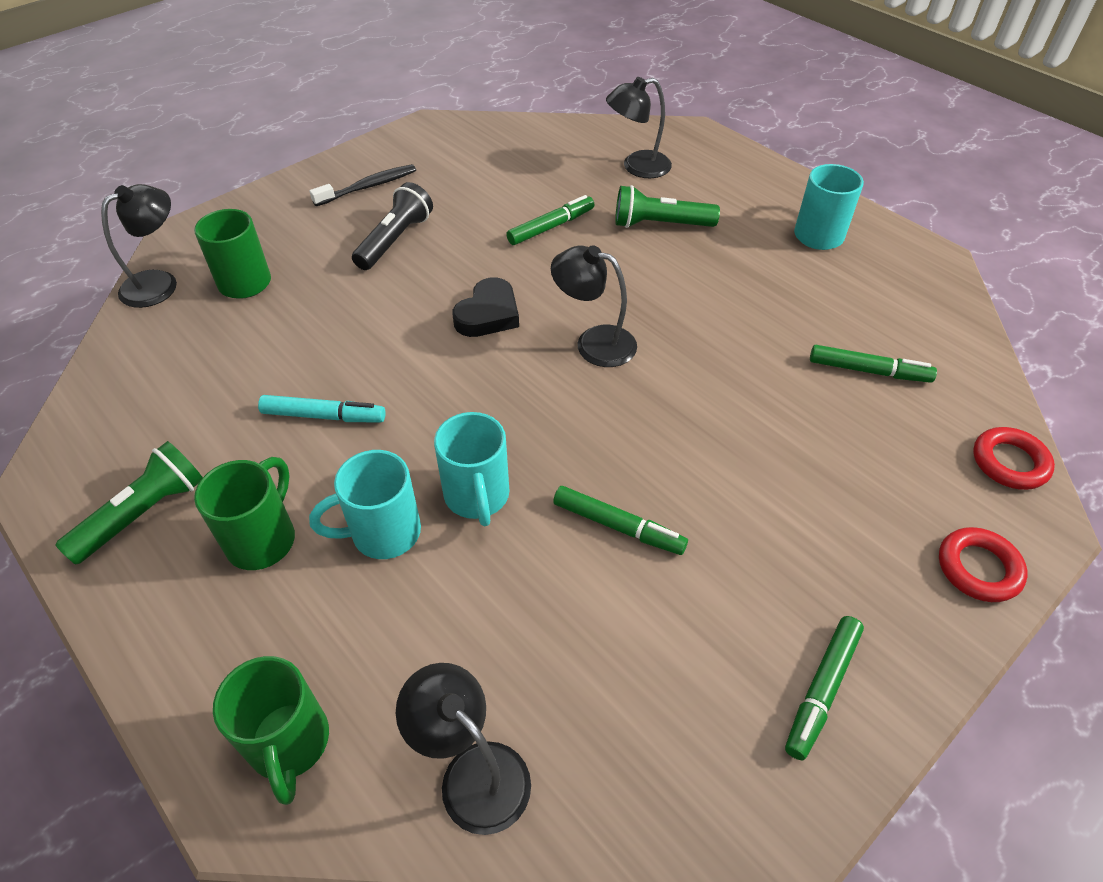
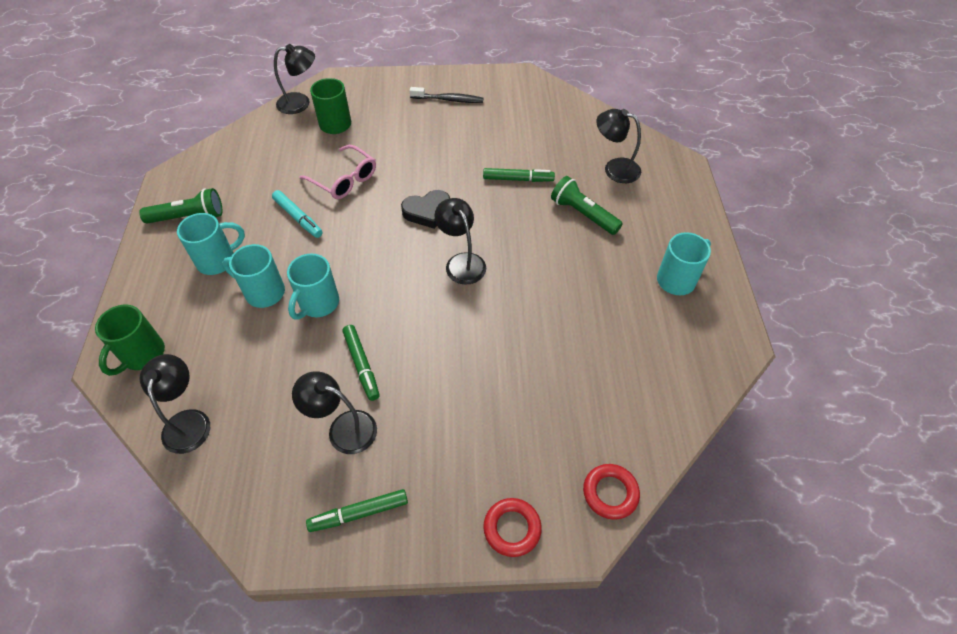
camera: 40 degrees right, 5 degrees up
(263, 539) = (218, 260): green mug -> turquoise mug
(336, 337) = (344, 180): none -> pink glasses
(395, 240) = (428, 140): black flashlight -> none
(685, 612) = (343, 428): none -> black lamp
(868, 371) = (595, 382): green marker -> none

